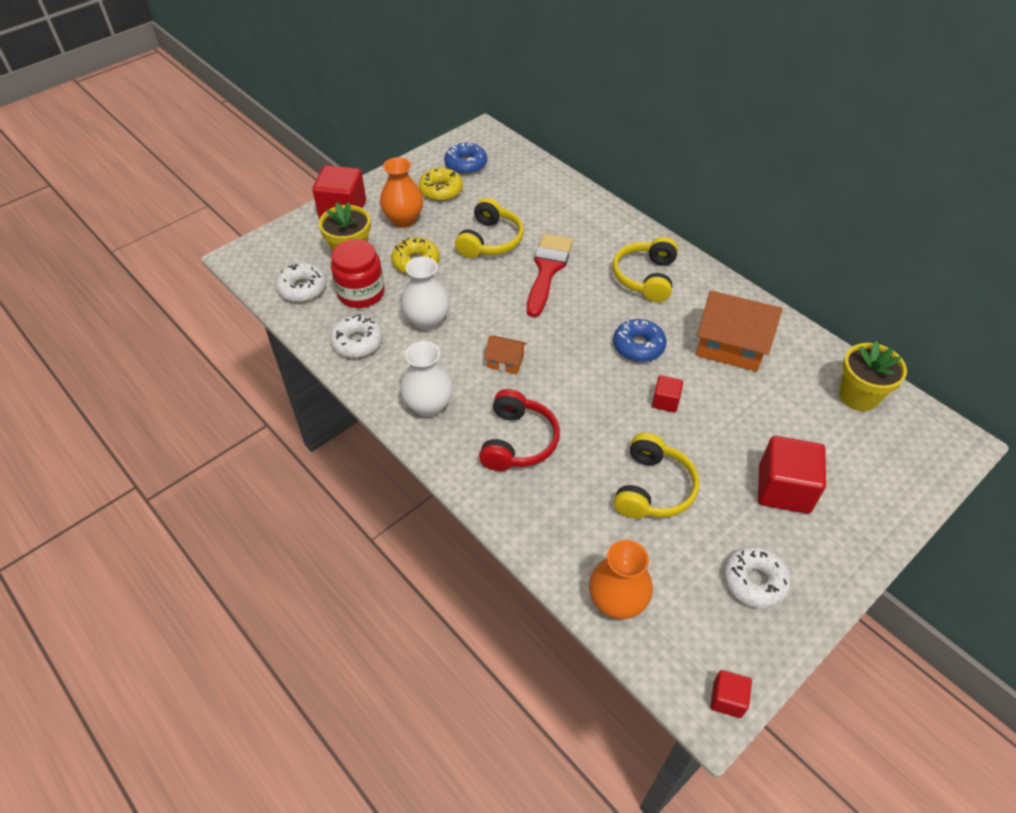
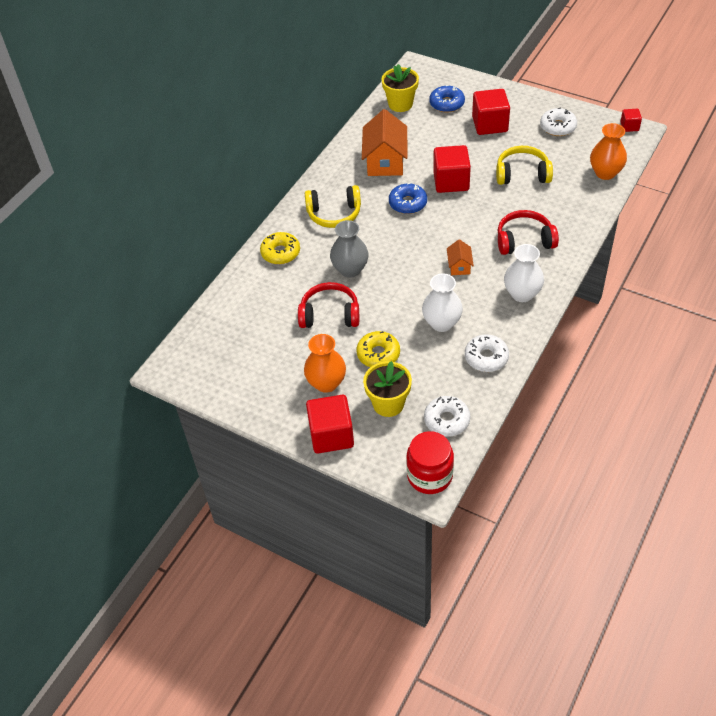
camera: 105 degrees left, 0 degrees up
(361, 293) = (432, 377): red jar -> red jar (429, 475)
(441, 190) = (273, 371): yellow donut -> yellow donut (280, 253)
(466, 164) = (226, 365): blue donut -> blue donut (447, 104)
(490, 240) = (330, 314): yellow headphones -> red headphones
(547, 270) = (350, 269): red brush -> grey vase
(665, 401) = (451, 181): red cube -> red cube, size x1.95

